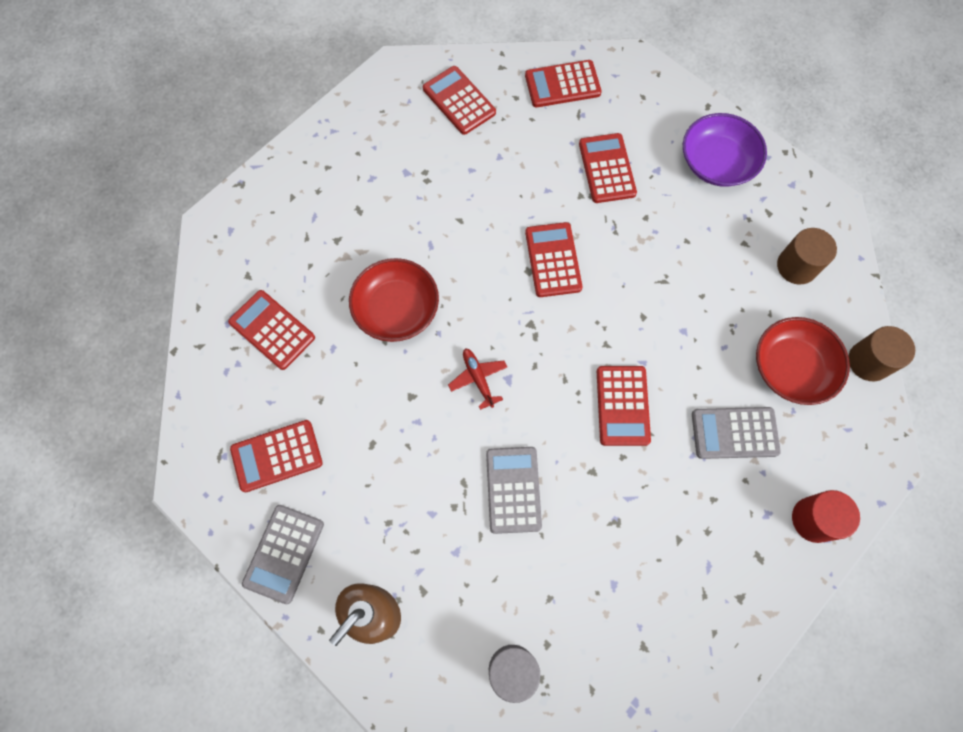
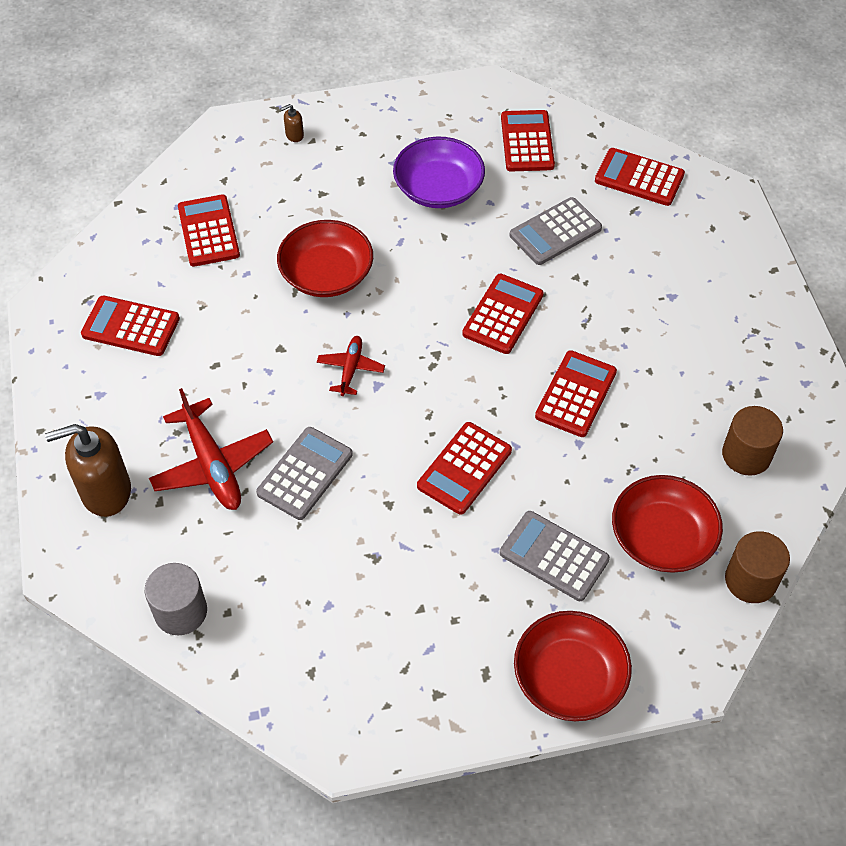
camera: 35 degrees right, 15 degrees down
(273, 201) = (294, 135): none -> brown soap dispenser
(284, 553) = (73, 401): grey calculator -> grey calculator (555, 232)
(438, 531) = (212, 465): none -> red plane
(607, 168) = (622, 268): red calculator -> red calculator (576, 394)
(717, 162) = (740, 322): purple bowl -> purple bowl (438, 188)
(814, 519) = (569, 677): red cylinder -> red bowl

